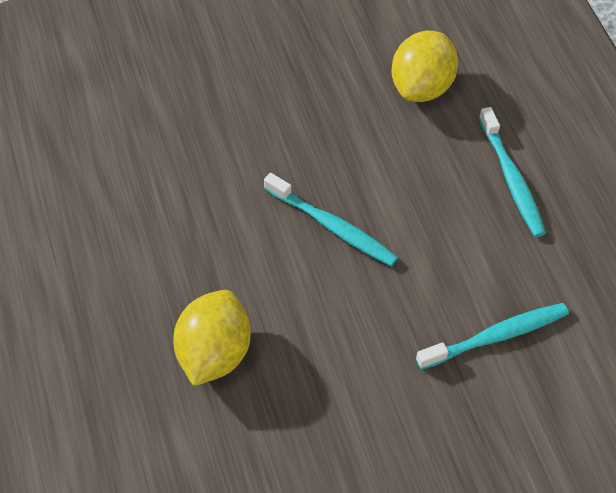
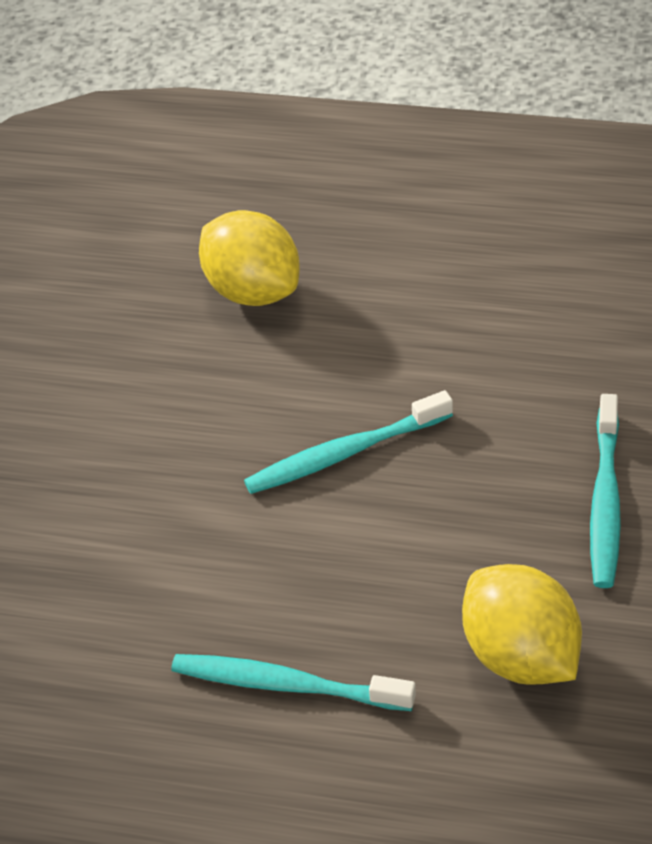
camera: 125 degrees right, 10 degrees down
(496, 336) = (78, 546): turquoise toothbrush -> turquoise toothbrush (605, 502)

